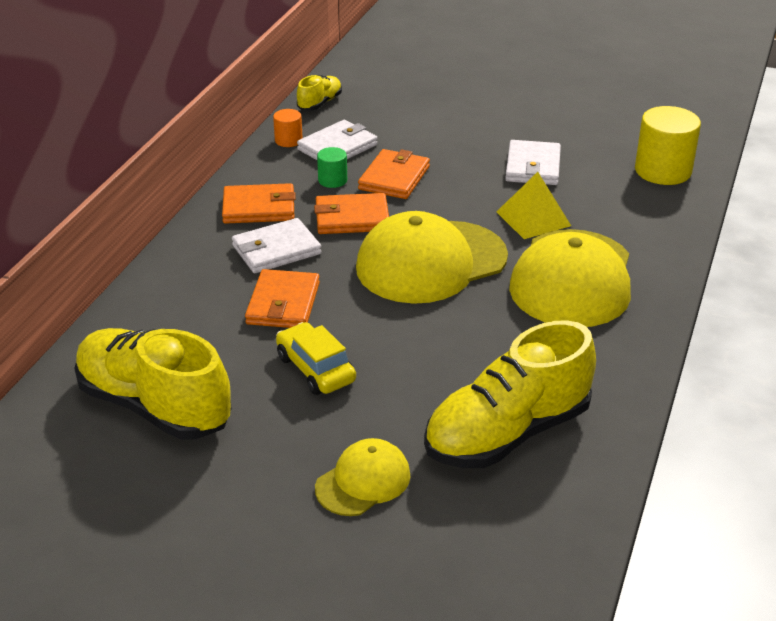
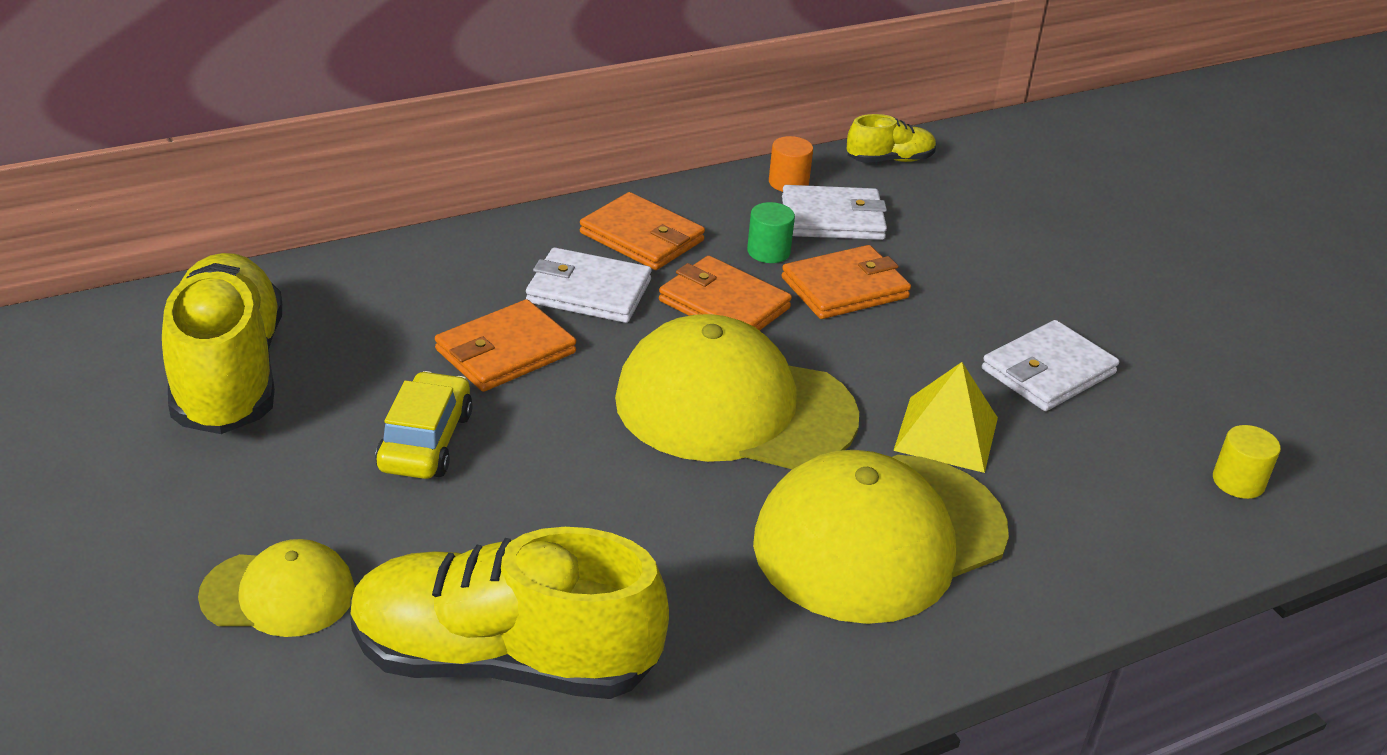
camera: 40 degrees right, 0 degrees up
(663, 171) = (1238, 482): yellow cylinder -> yellow cylinder, size x0.51

